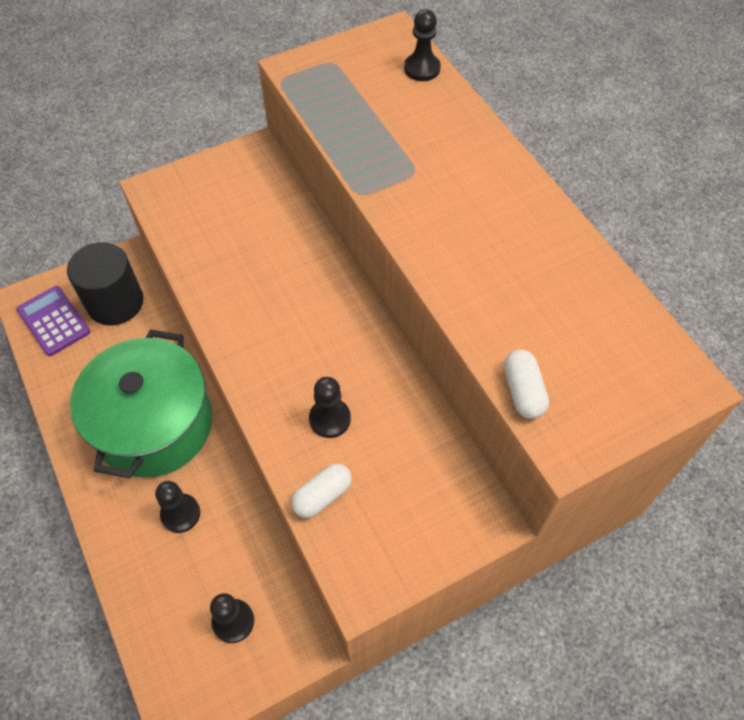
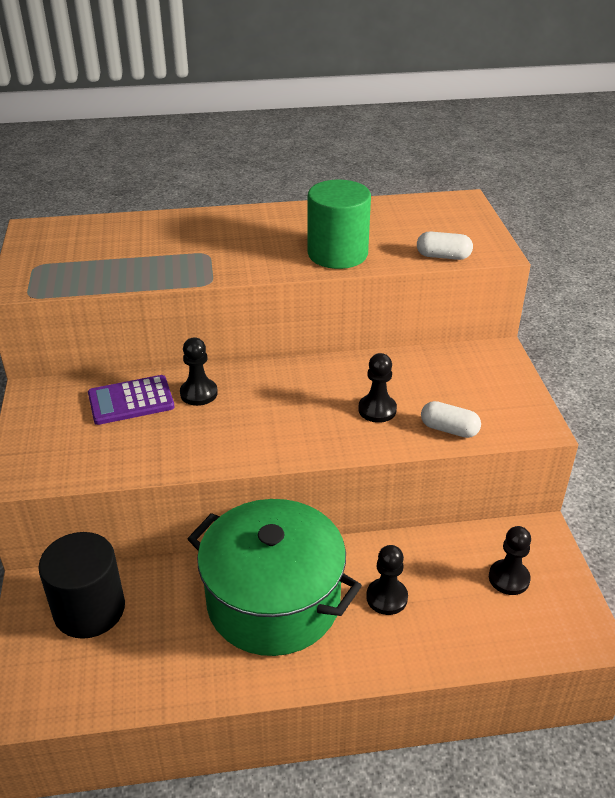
camera: 70 degrees left, 20 degrees down
(54, 321) = (75, 677): purple calculator -> purple calculator (131, 401)
(322, 495) = (449, 429): white capsule -> white capsule turned 45 degrees counterclockwise
(422, 69) = (92, 226): black pawn -> black pawn (199, 393)
(472, 283) = (337, 254): none -> green cylinder

